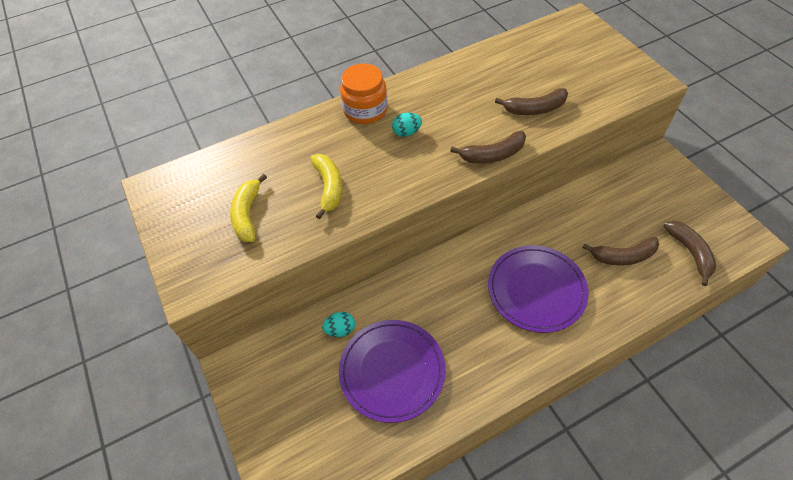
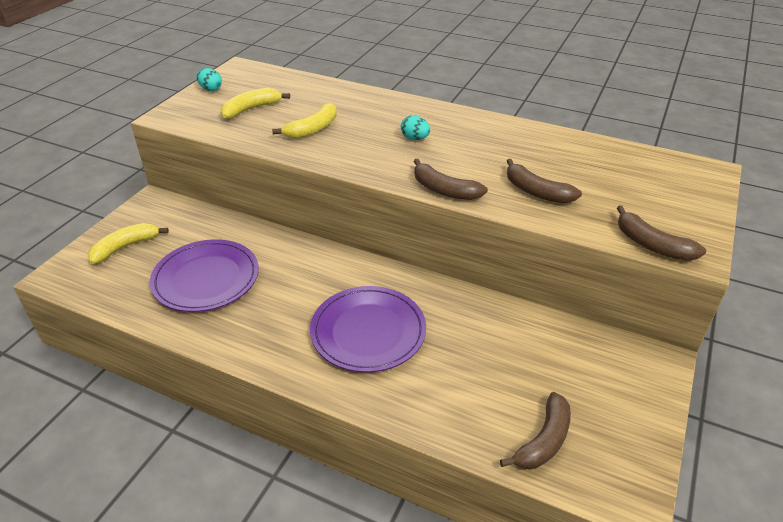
camera: 50 degrees right, 15 degrees down
(290, 420) = (125, 247): none -> yellow banana
(340, 330) = (224, 234): turquoise egg -> turquoise egg (210, 89)
(365, 110) = (414, 111): orange jar -> none
(623, 256) = (476, 381): brown banana -> brown banana (652, 245)

